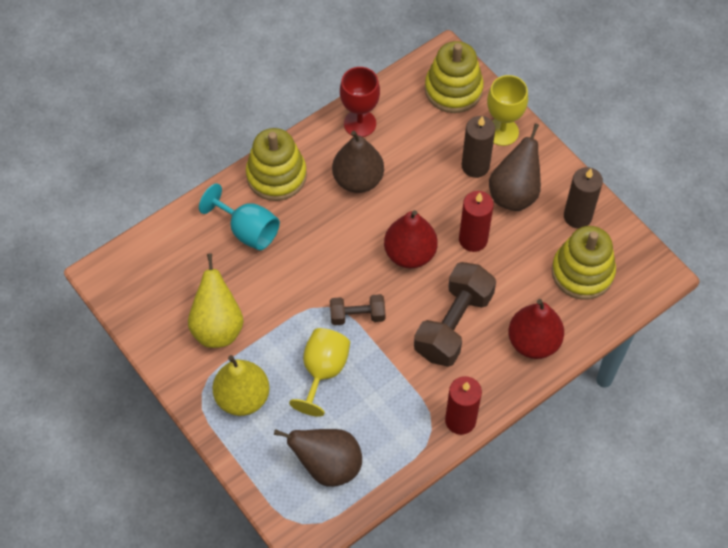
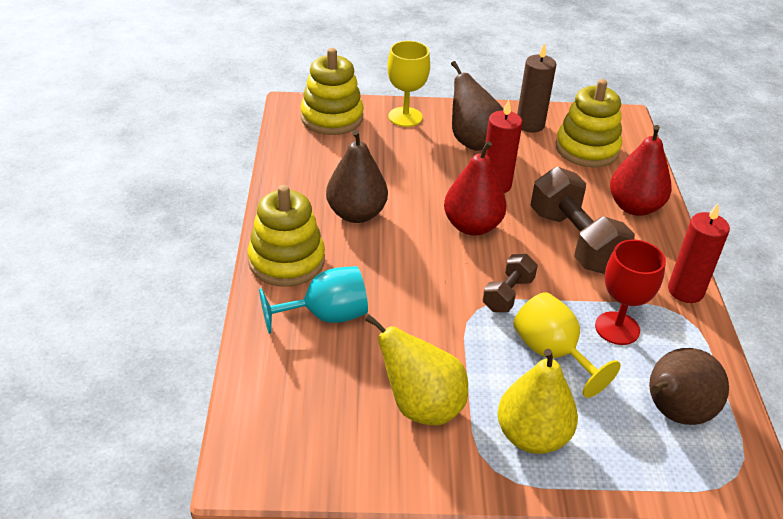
camera: 55 degrees left, 20 degrees down
(360, 123) = (297, 181): red goblet -> red goblet (617, 328)
(475, 166) = (422, 146): brown candle -> none

